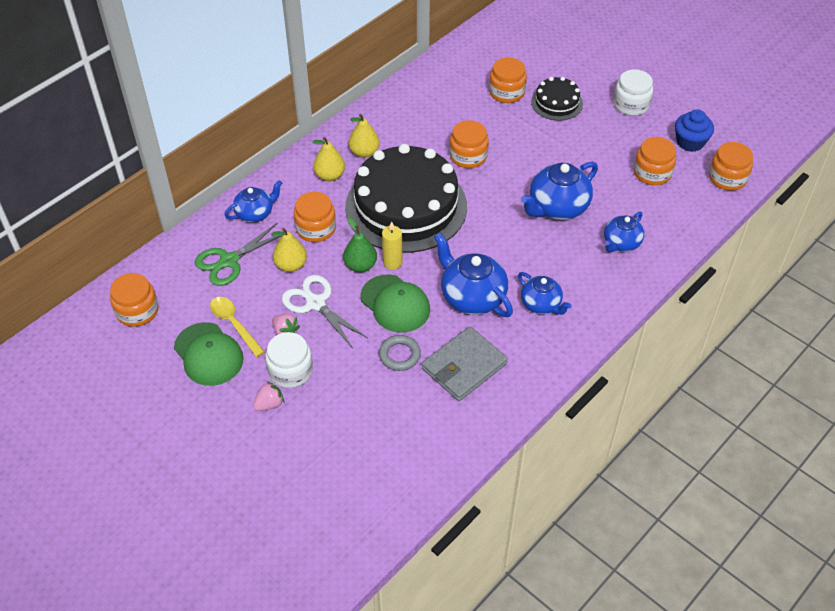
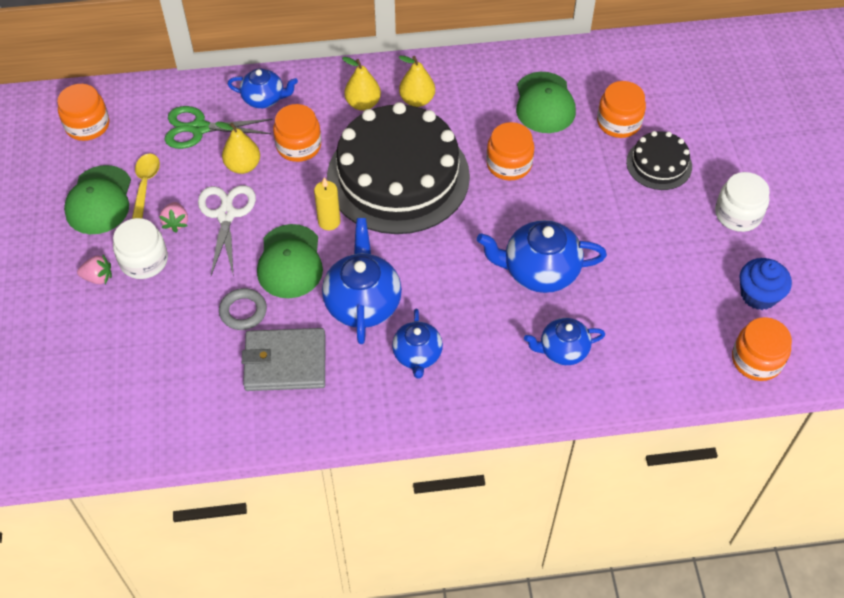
camera: 40 degrees right, 5 degrees up
(360, 265) = (299, 206): green pear -> none
(449, 107) = (544, 103): none -> green cap
(652, 173) = (678, 300): orange jar -> none

